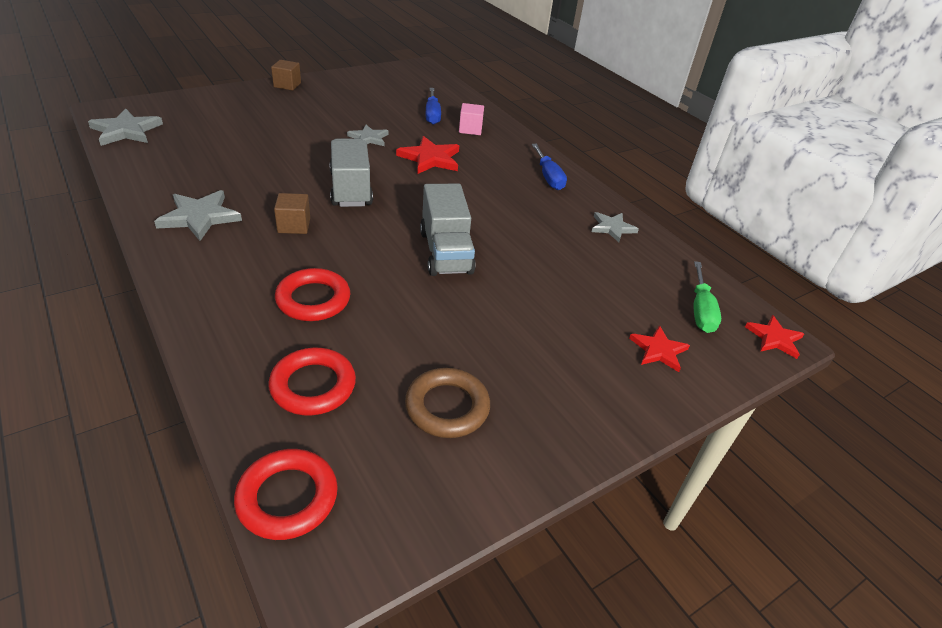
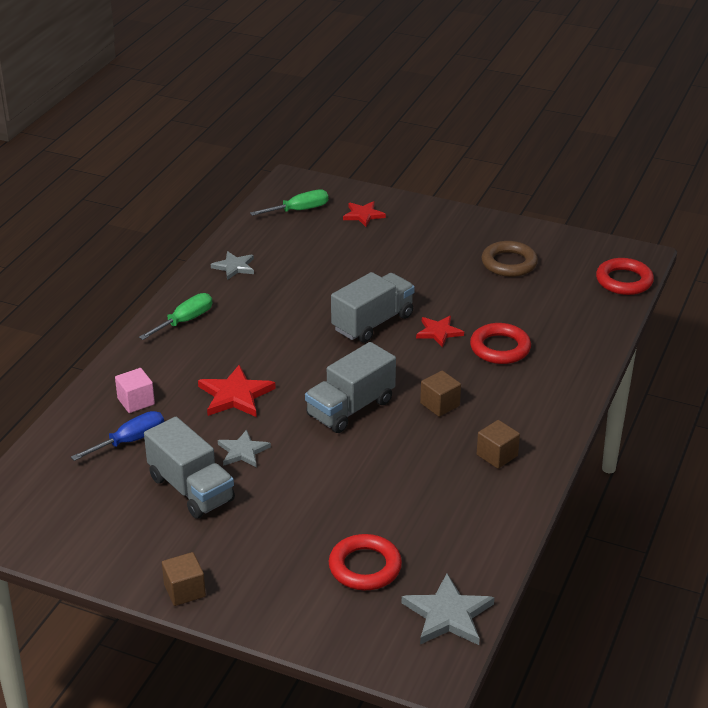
camera: 120 degrees left, 5 degrees down
(200, 217) = (497, 455): grey star -> brown cube
(313, 386) = (560, 309): red ring -> red ring (365, 567)
(360, 113) = (191, 489): none -> grey truck
(548, 177) = (185, 321): blue screwdriver -> green screwdriver
(774, 338) = (294, 182): red star -> red star (438, 332)

